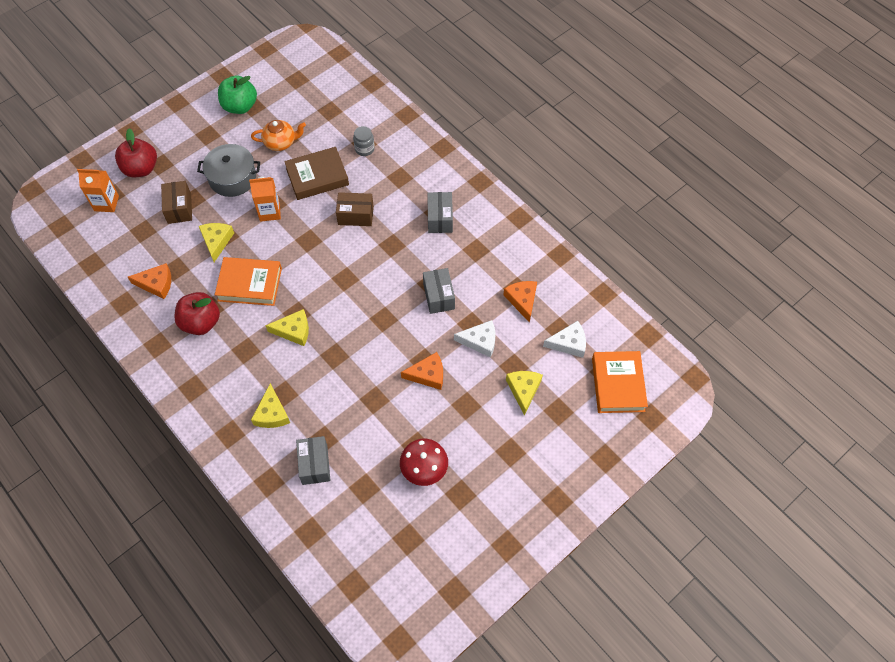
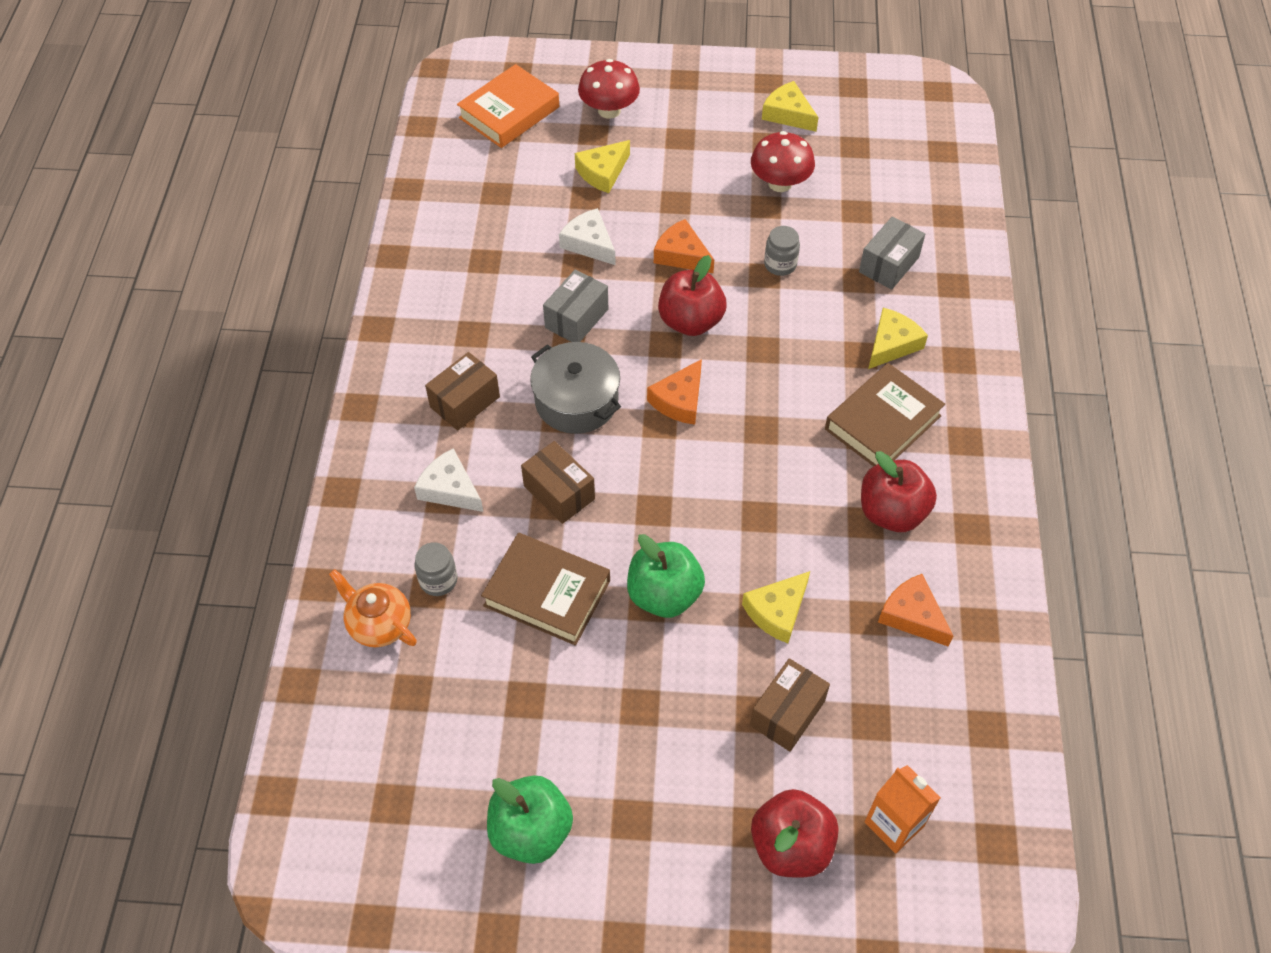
camera: 135 degrees left, 5 degrees down
(232, 178) = (665, 698): grey pot -> grey pot (576, 401)
(241, 364) = (883, 422): none -> brown book
(250, 284) = (785, 512): orange book -> none
(270, 212) = (664, 595): orange carton -> green apple
(281, 142) = (538, 698): orange teapot -> orange teapot (379, 624)
(294, 331) = (783, 411): yellow cheese -> yellow cheese (788, 114)
(372, 413) = (780, 264): none -> grey jar
(384, 341) = (690, 321): none -> red apple
(440, 218) = (465, 402): grey box -> brown box
(522, 300) = (495, 245): orange cheese -> orange cheese (679, 400)
(569, 343) = (504, 175): white cheese -> white cheese (450, 489)
(570, 436) = (609, 110): none -> red mushroom

